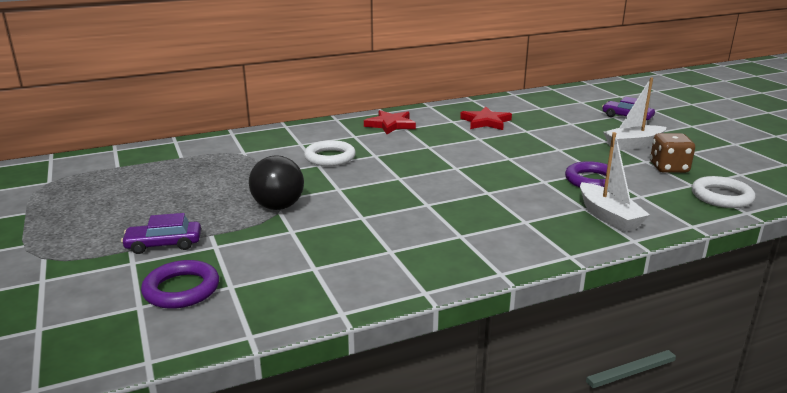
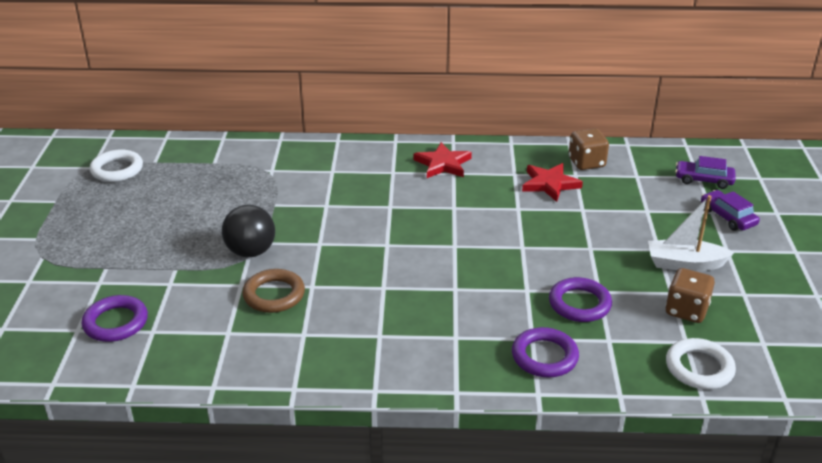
camera: 25 degrees right, 10 degrees up
(164, 244) = (133, 269): purple car -> purple car (703, 180)
(330, 157) = (344, 198): white ring -> white ring (117, 170)
(332, 230) = (274, 295): none -> brown ring
(497, 107) = (586, 163): none -> brown dice
(608, 216) = (544, 356): white boat -> purple ring

